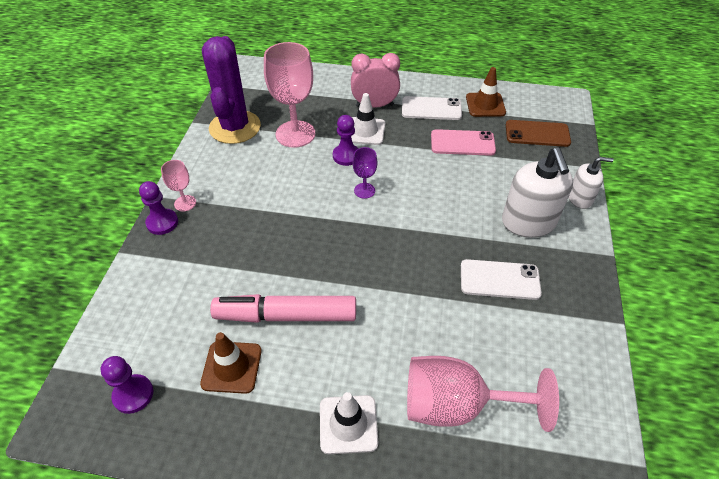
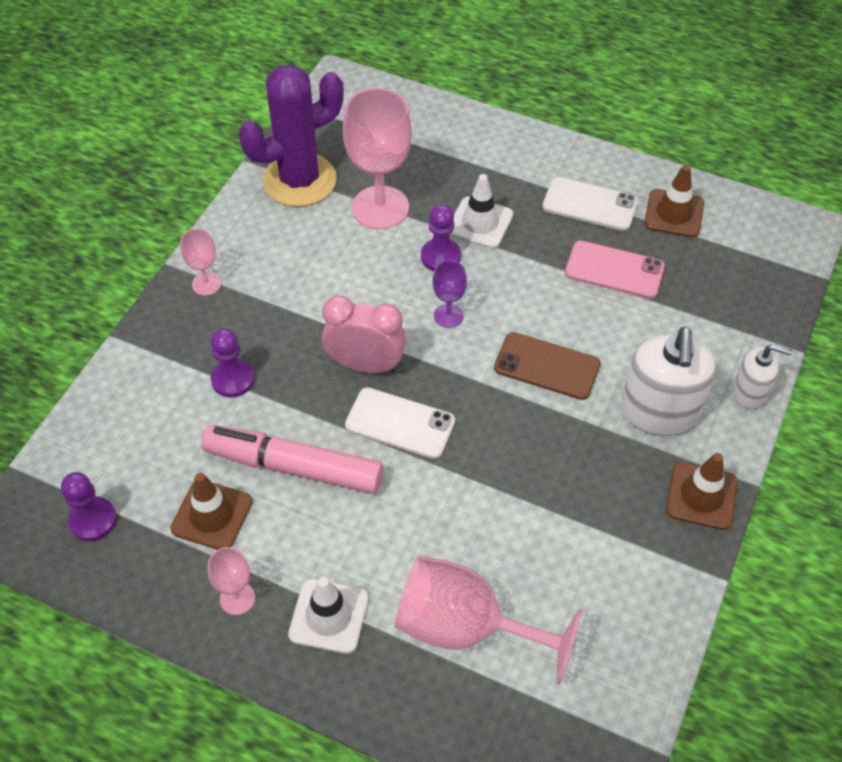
camera: 15 degrees right, 5 degrees up
(162, 223) = (171, 306): purple pawn -> purple pawn (233, 379)
(235, 127) = (299, 180): purple cactus -> purple cactus turned 45 degrees clockwise
(270, 429) = (237, 598): none -> pink goblet
(374, 105) = (508, 182): pink clock -> pink clock (365, 365)
(499, 280) = (584, 483): white phone -> white phone (400, 423)
(537, 134) = (732, 277): brown phone -> brown phone (546, 366)
(580, 270) = (701, 496): none -> brown traffic cone

